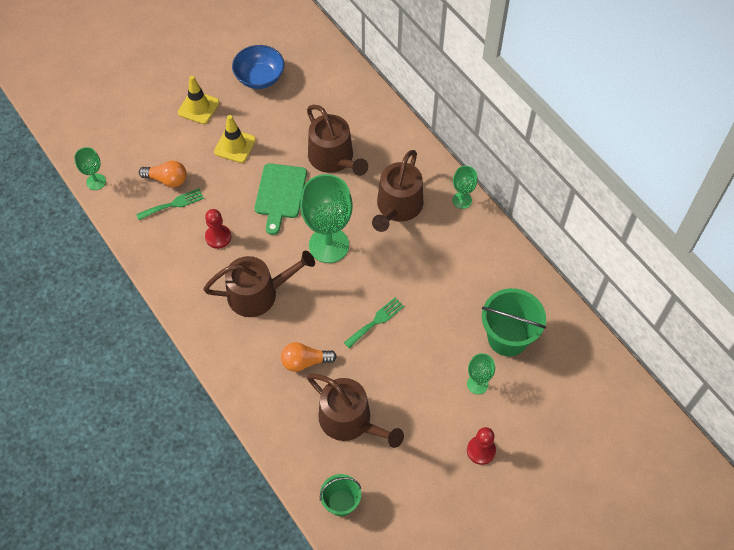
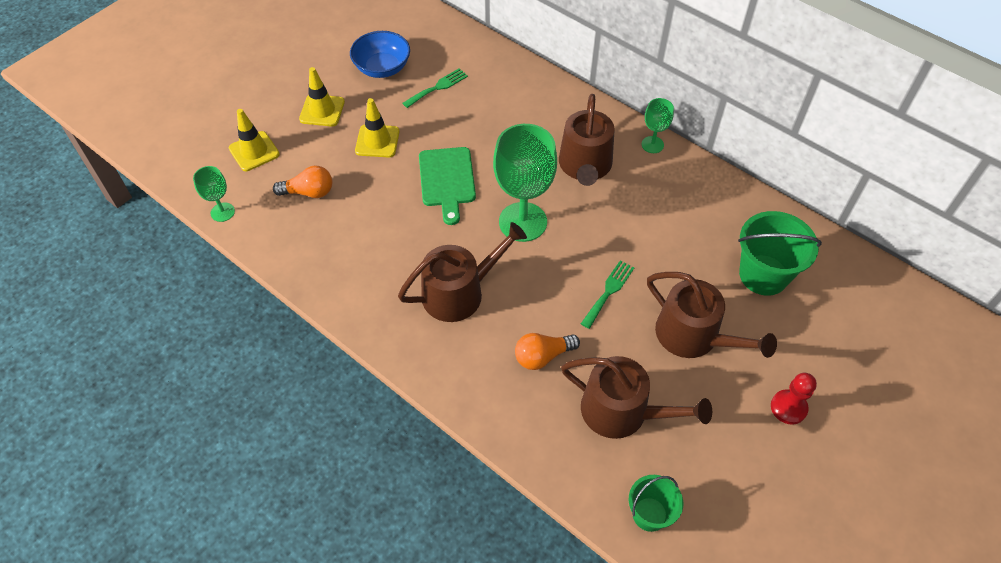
camera: 15 degrees left, 5 degrees down
(134, 133) = (254, 151): none -> yellow traffic cone
(173, 204) = (324, 217): green fork -> green fork (438, 87)
(218, 237) = (390, 241): red pawn -> none
(334, 159) = (495, 132): brown watering can -> brown watering can (694, 336)
(477, 384) = (752, 333): green goblet -> none

